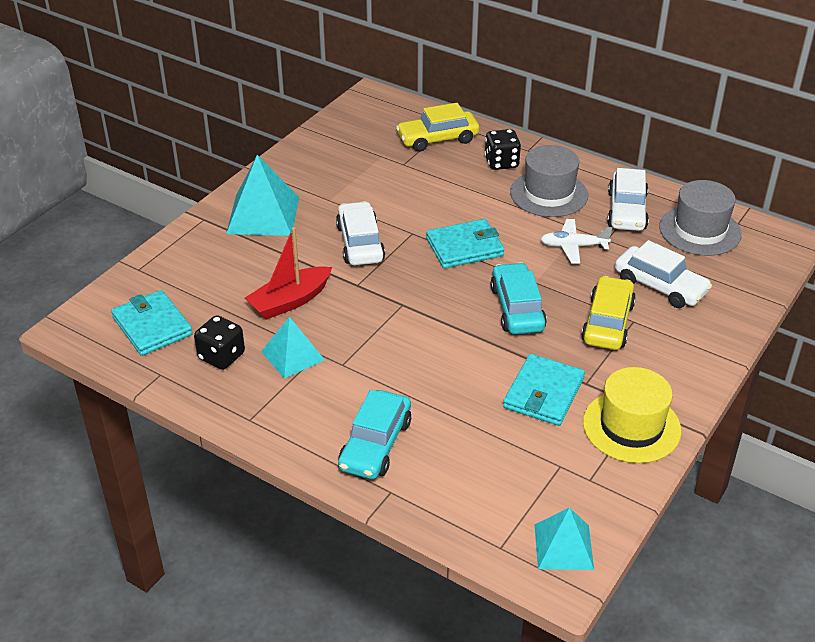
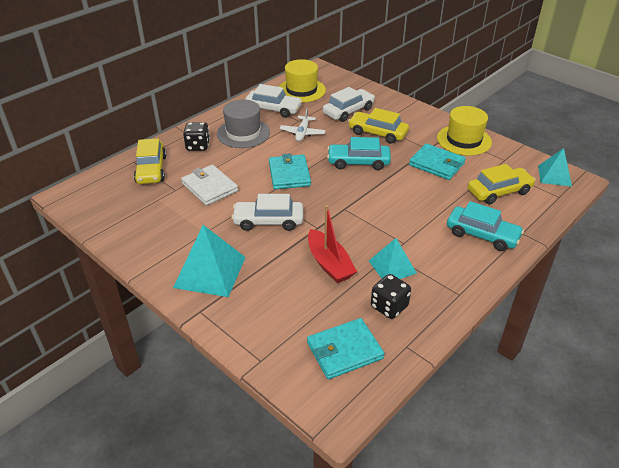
camera: 80 degrees left, 0 degrees up
(415, 188) = (209, 187): none -> white wallet
(490, 468) = (499, 191): none -> yellow car
(700, 230) = (301, 90): grey hat -> yellow hat

